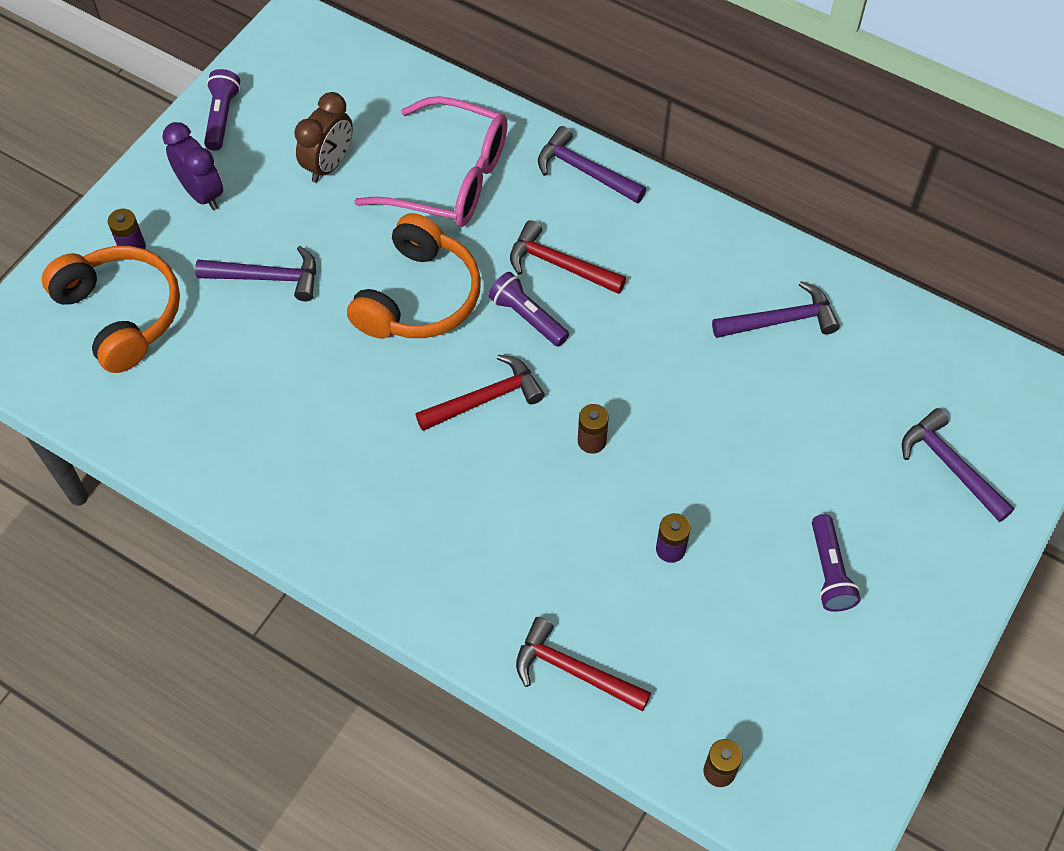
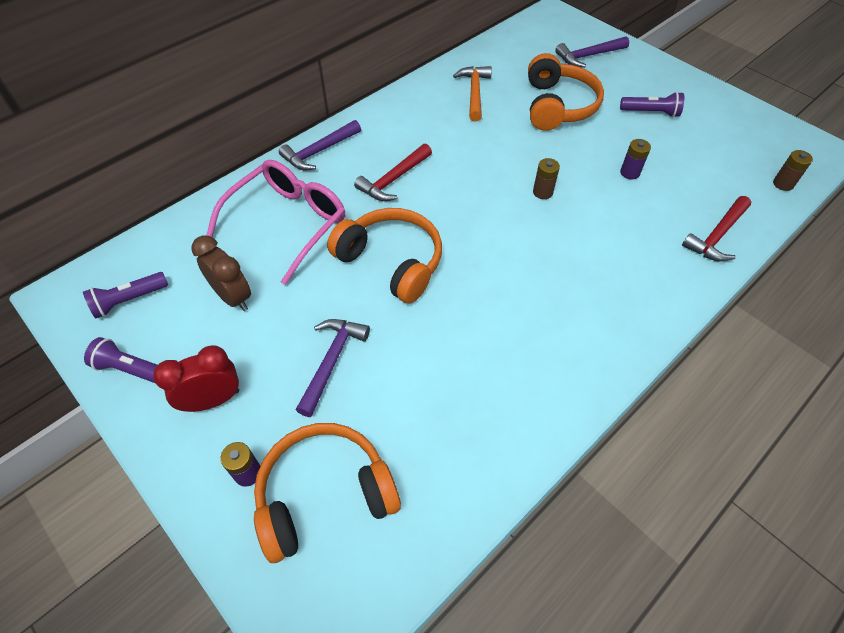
camera: 75 degrees left, 5 degrees down
(202, 193) = (213, 400): purple clock -> red clock
(486, 398) = (495, 239): red hammer -> none
(527, 317) = (432, 204): purple flashlight -> purple flashlight (129, 300)
(781, 320) = (474, 93): purple hammer -> orange hammer
(793, 437) = (558, 106): none -> orange headphones

